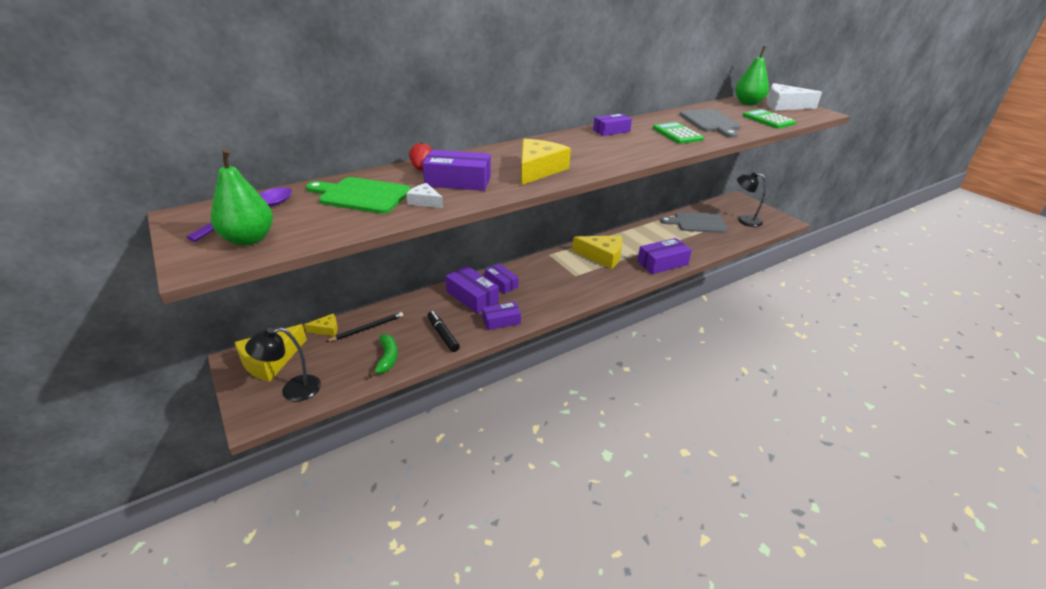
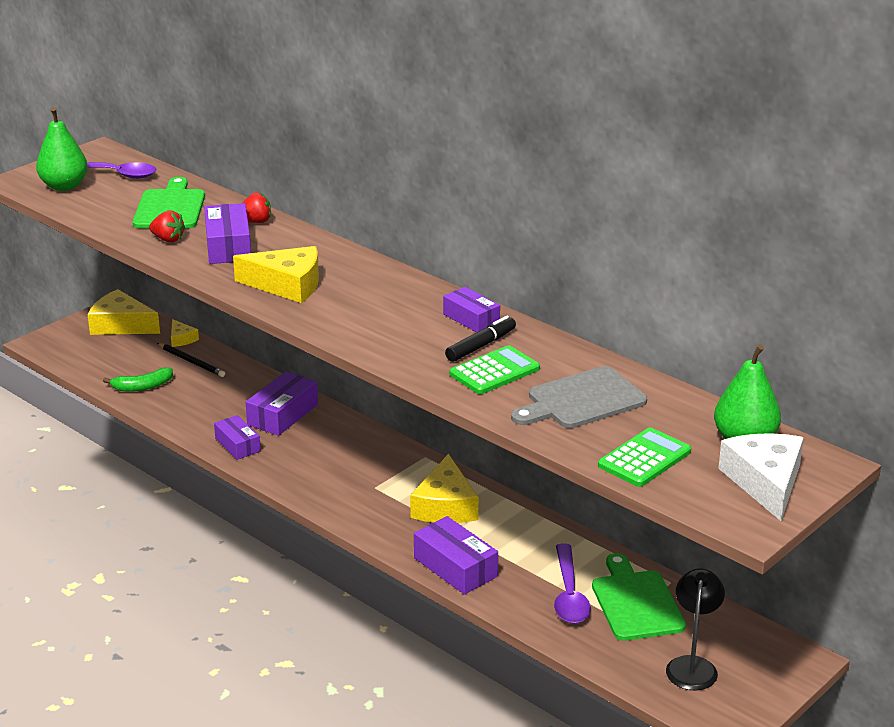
camera: 75 degrees right, 5 degrees down
(293, 390) = (80, 350): black lamp -> none
(425, 201) = (168, 239): white cheese -> red strawberry
(443, 335) = (195, 411): black marker -> black marker (481, 346)
(501, 283) = (325, 430): purple box -> none
(689, 237) = (569, 594): none -> purple spoon
(697, 223) = (636, 602): grey cutting board -> green cutting board

